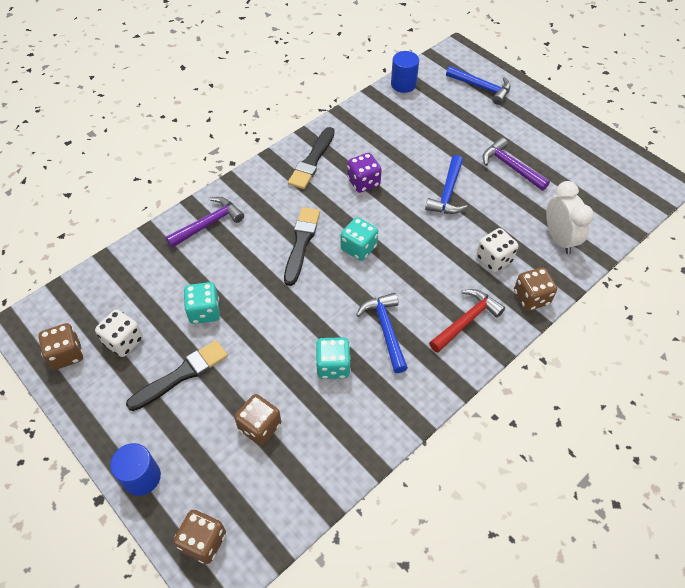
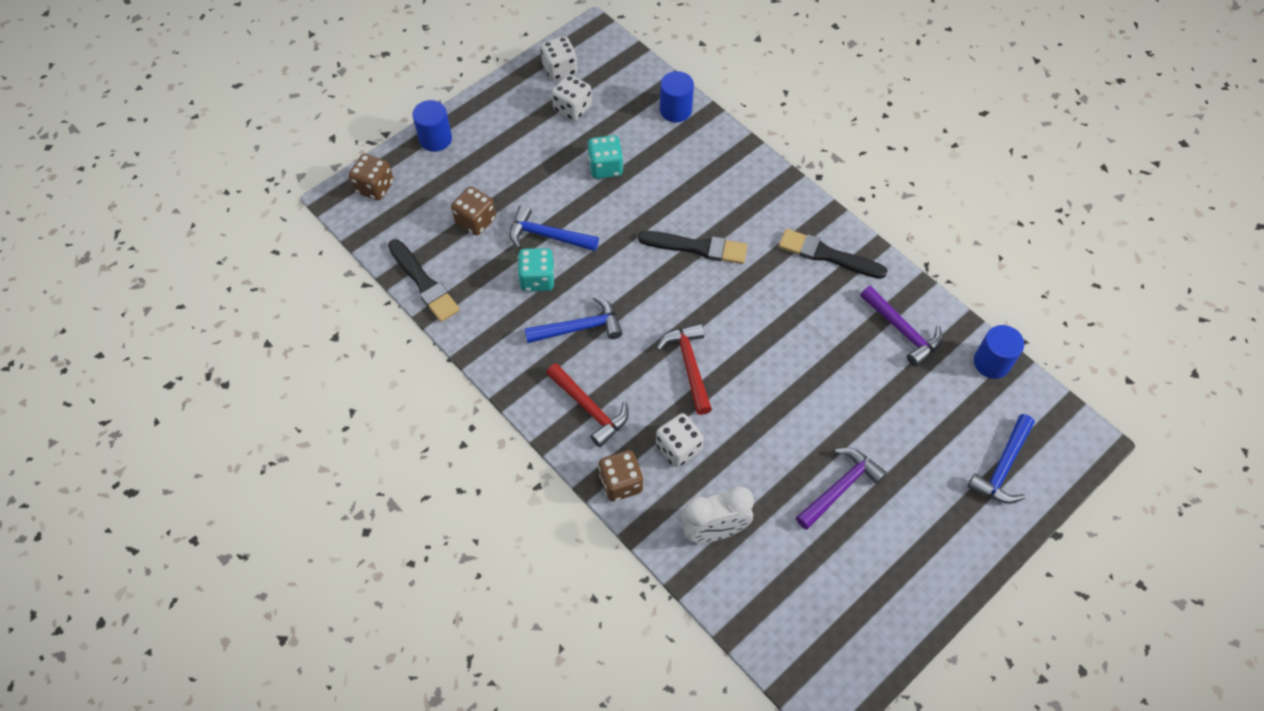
camera: 90 degrees right, 5 degrees up
(66, 354) = (560, 69): brown dice -> white dice
(143, 255) = (675, 110): none -> blue cylinder
(181, 375) = (533, 156): black brush -> black brush (423, 283)
(208, 224) = (720, 160): purple hammer -> purple hammer (902, 330)
(358, 248) = (691, 303): turquoise dice -> none
(363, 182) = (796, 310): purple dice -> none
(419, 251) = (689, 366): none -> red hammer
(448, 193) = (785, 404): blue hammer -> blue hammer (547, 236)

